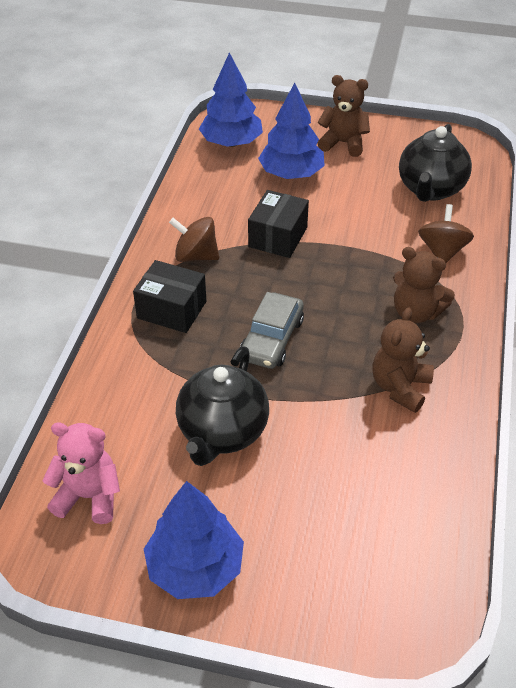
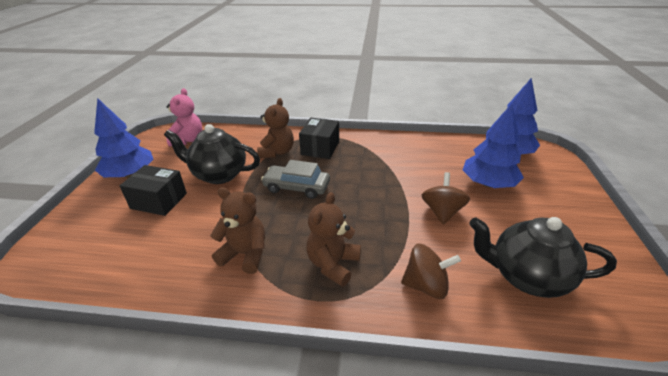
camera: 85 degrees right, 10 degrees down
(196, 256) = (372, 151): brown spinning top -> brown spinning top (442, 212)
(278, 237) = (405, 182): black box -> black box (159, 201)
(343, 143) = (557, 211): brown teddy bear -> brown teddy bear (277, 152)

